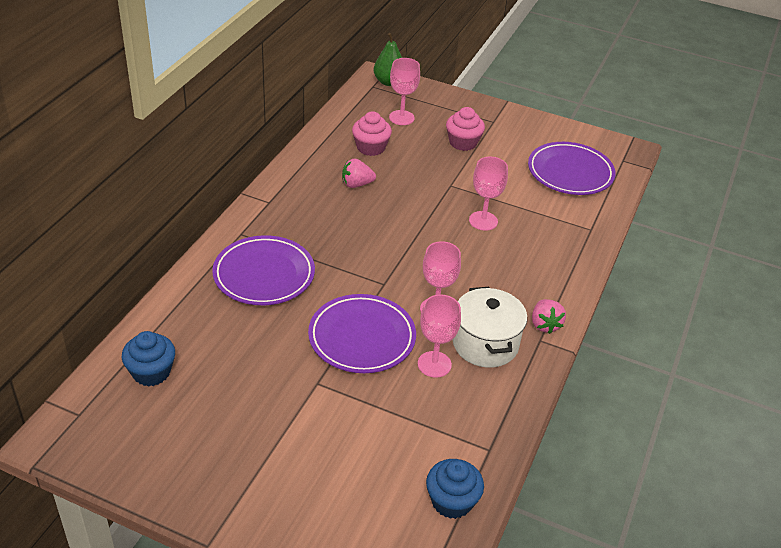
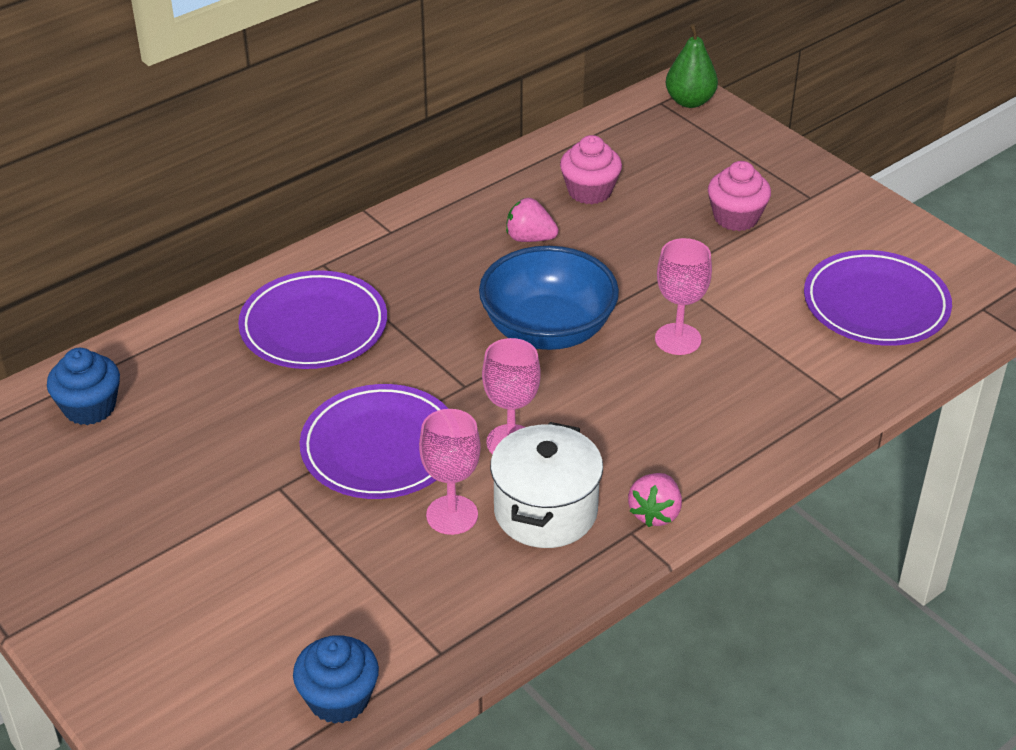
camera: 30 degrees right, 0 degrees up
(401, 118) = (669, 158): pink goblet -> none
(407, 236) = (548, 330): none -> blue bowl

